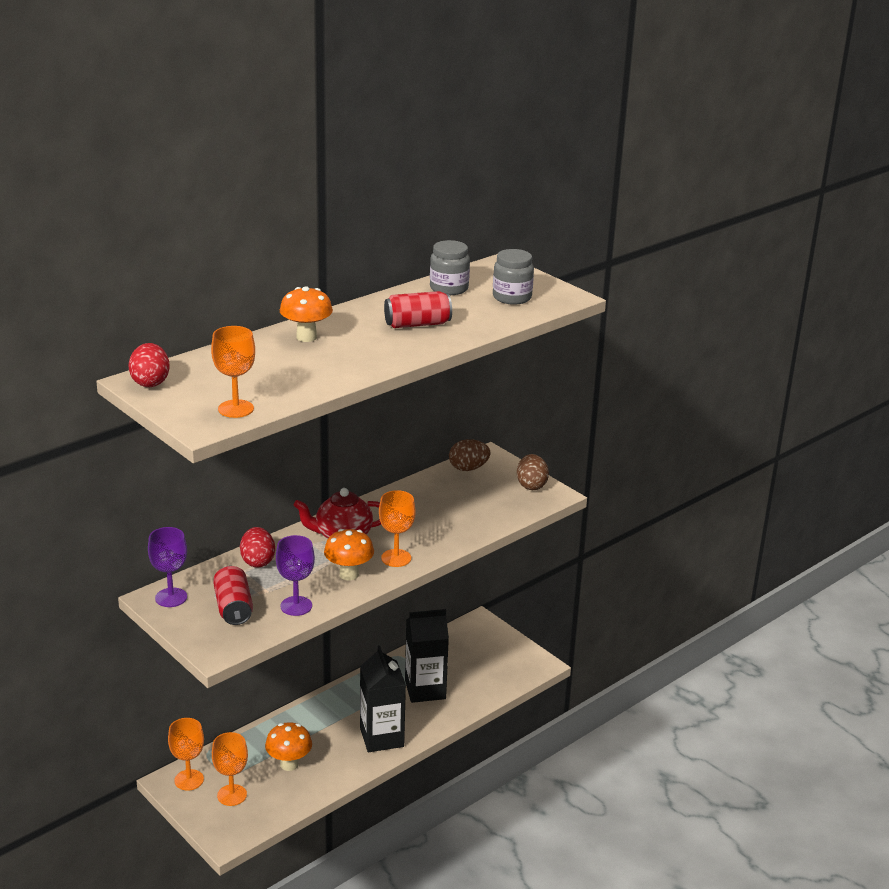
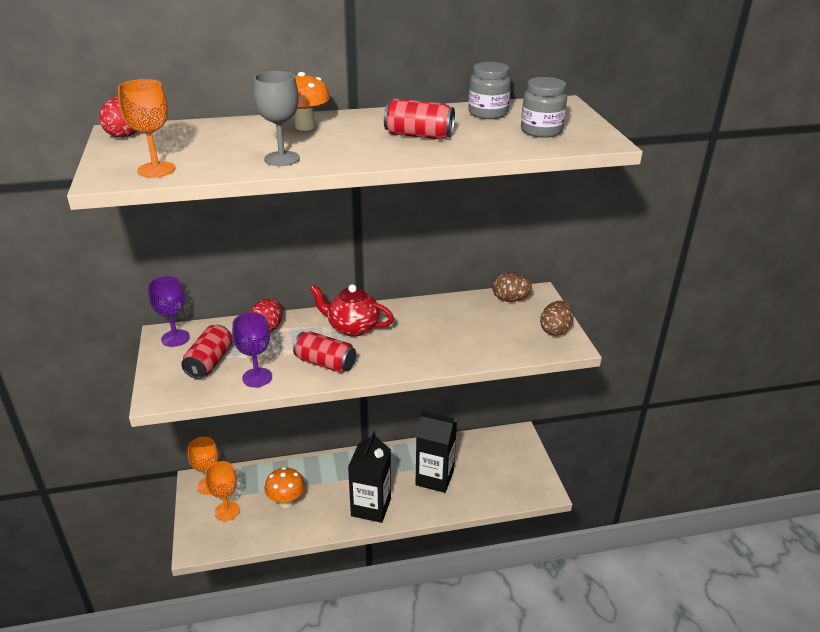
camera: 30 degrees right, 5 degrees up
(331, 373) = (282, 159): none -> grey goblet
(349, 574) = (325, 363): orange mushroom -> red can
(396, 558) = (377, 361): orange goblet -> none

